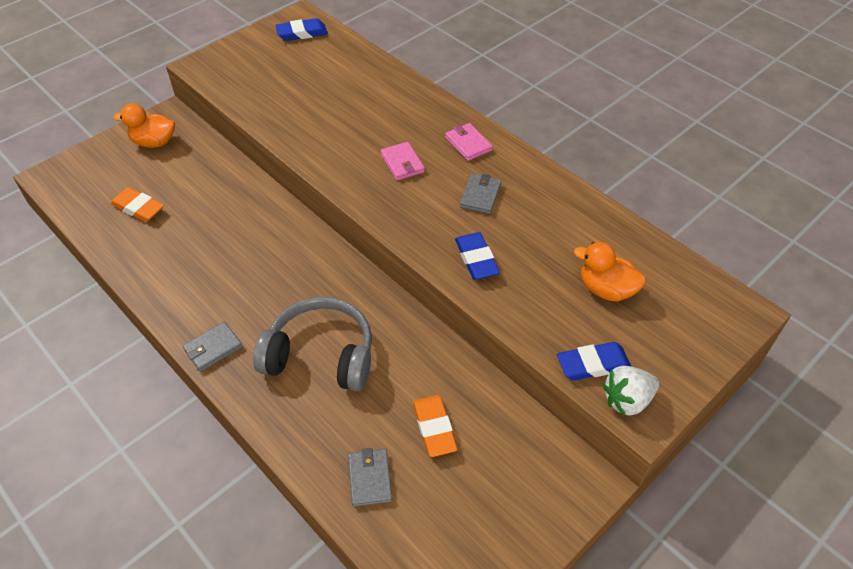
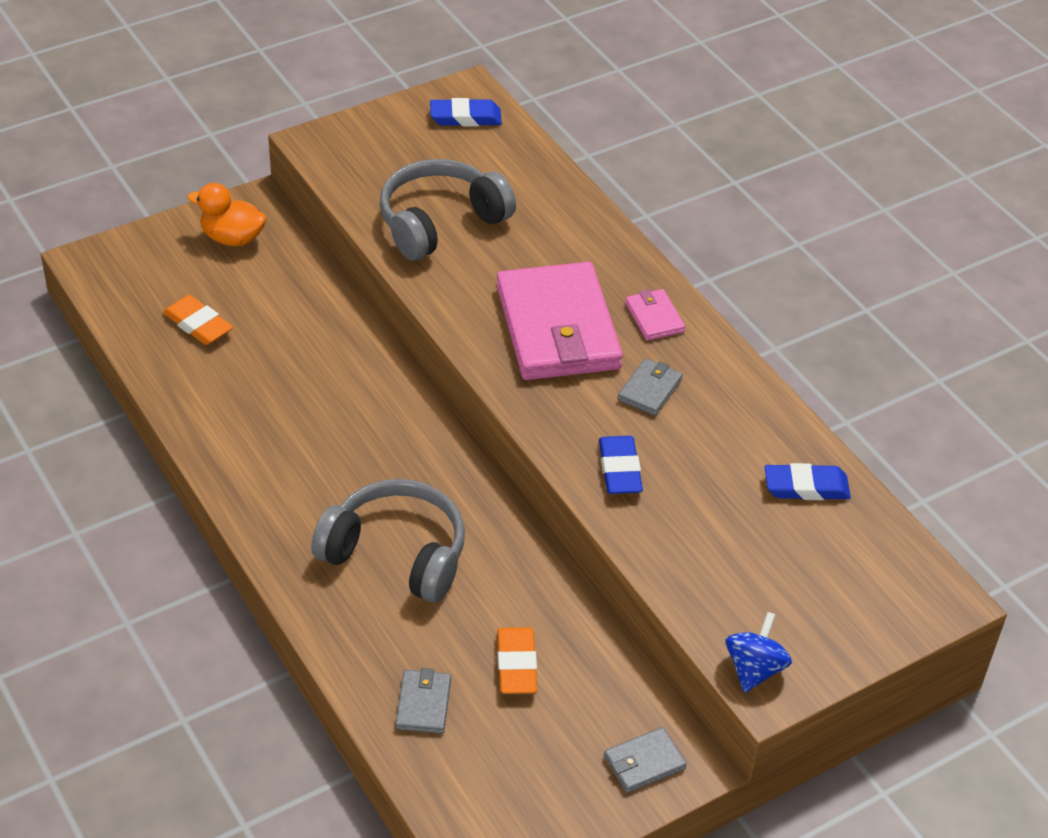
camera: 10 degrees right, 5 degrees down
(213, 348) = (264, 520): grey wallet -> grey wallet (644, 763)
(300, 104) = (440, 222): none -> grey headphones
(402, 163) = (558, 328): pink wallet -> pink wallet, size x2.37
(593, 364) = (726, 621): blue eraser -> blue eraser (806, 487)
(606, 289) = (775, 538): orange duck -> none
(627, 400) = (754, 669): white strawberry -> blue spinning top

